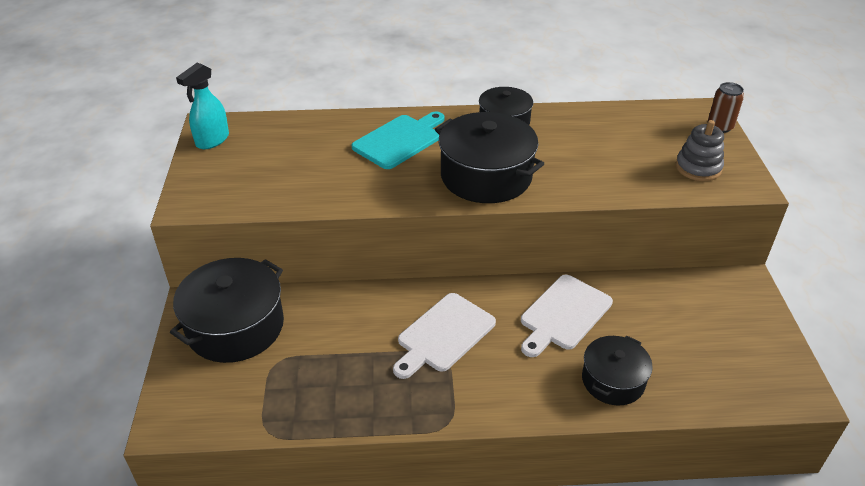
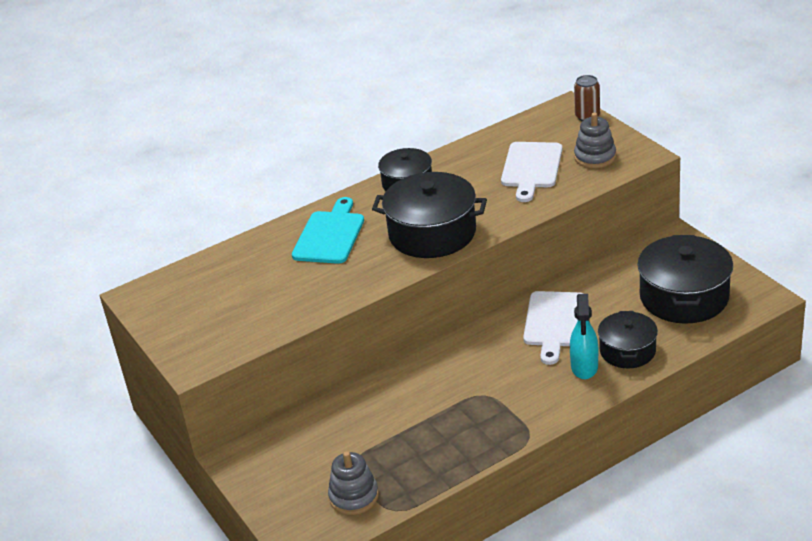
camera: 25 degrees left, 5 degrees down
(212, 140) = (154, 306): turquoise spray bottle -> turquoise spray bottle (584, 367)
(235, 326) = (289, 456): black pot -> black pot (684, 297)
(248, 397) = (354, 496): none -> grey stacking toy
(443, 335) = (472, 380): white cutting board -> white cutting board (531, 168)

